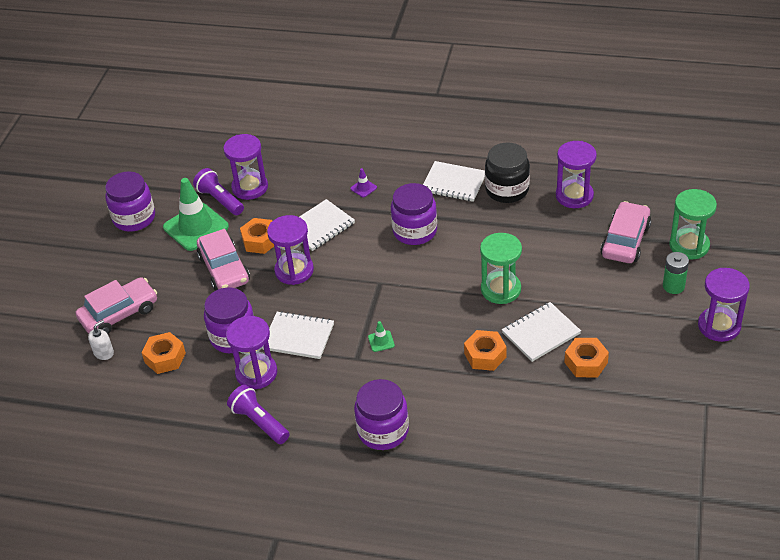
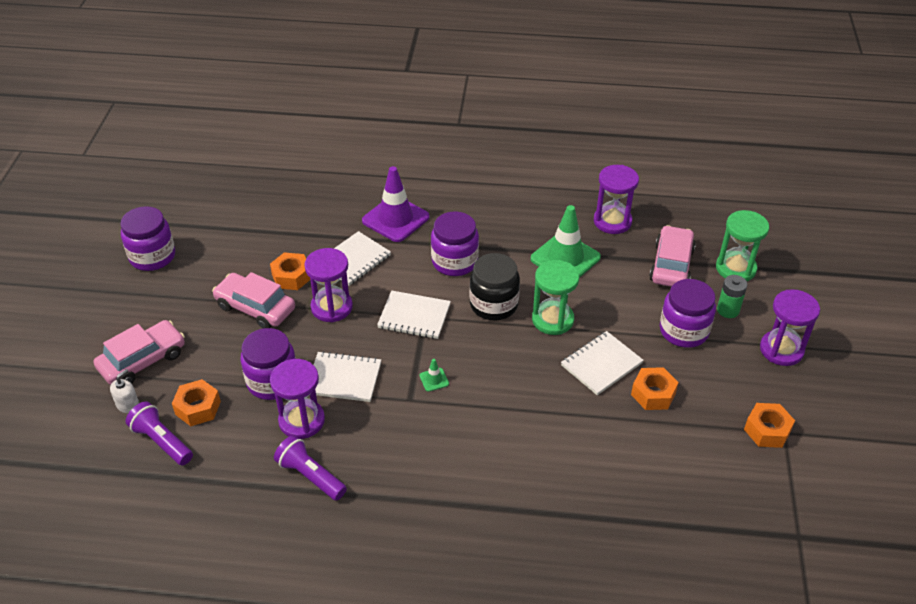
camera: 10 degrees left, 0 degrees up
(196, 227) = (221, 264): green traffic cone -> green traffic cone (565, 258)
(220, 200) = (244, 235): purple flashlight -> purple flashlight (162, 441)
(224, 269) = (255, 308): pink car -> pink car turned 150 degrees clockwise
(250, 187) = (275, 221): purple hourglass -> none
(363, 188) = (395, 219): purple traffic cone -> purple traffic cone, size x2.44
(383, 431) = (448, 479): purple jar -> purple jar (683, 331)
(454, 183) = (488, 212): white notebook -> white notebook (414, 316)
(485, 355) = (547, 390): orange nut -> orange nut (767, 430)
(507, 190) = (543, 217): black jar -> black jar (494, 304)

